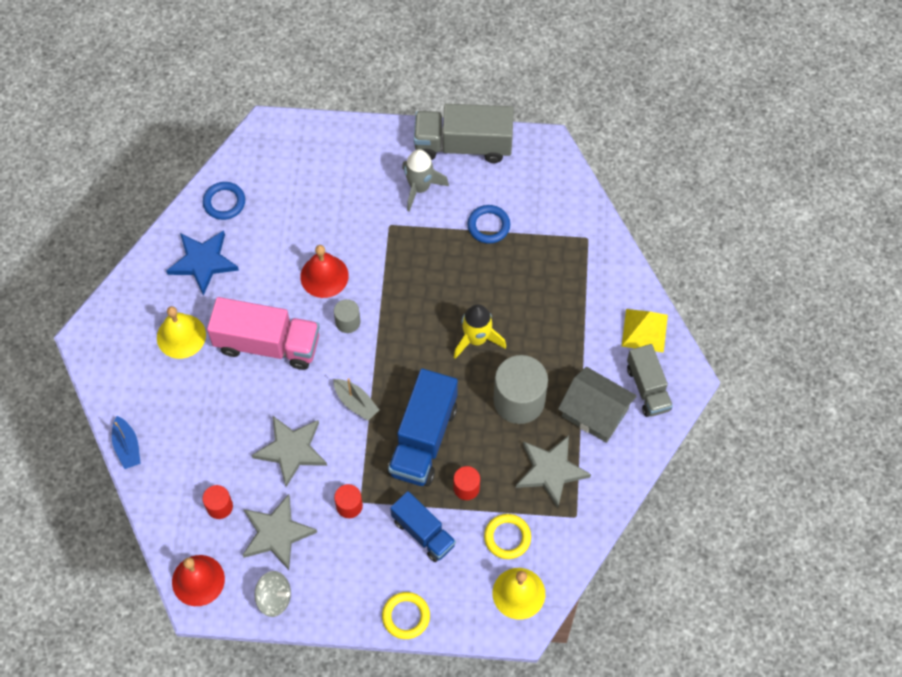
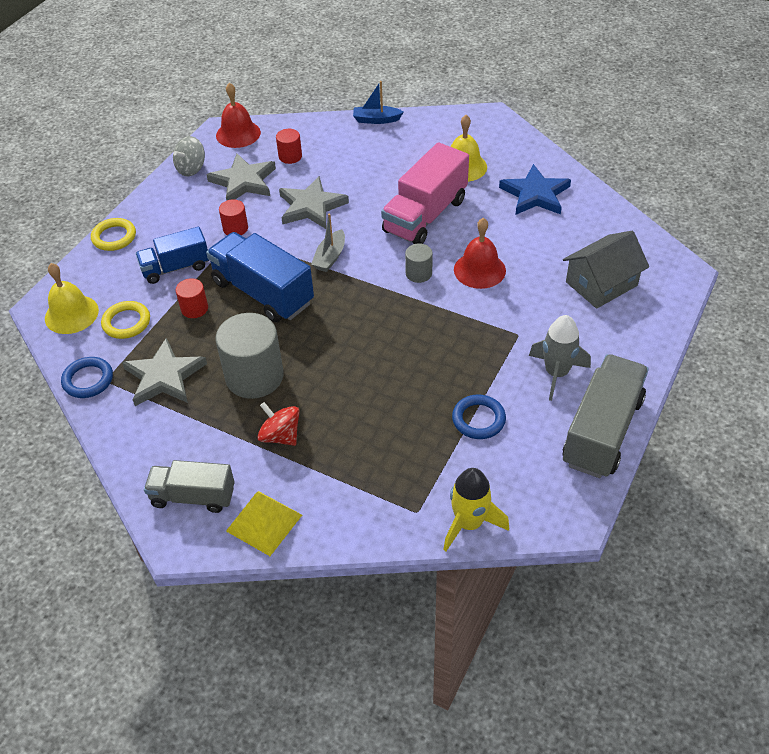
camera: 115 degrees right, 15 degrees down
(224, 202) = (598, 221): blue ring -> blue ring (88, 380)
(356, 403) = (330, 257): grey boat -> grey boat turned 45 degrees counterclockwise
(476, 339) = (343, 364): yellow rocket -> yellow rocket (469, 523)
(567, 354) = (280, 436): none -> red spinning top
(595, 412) = (198, 436): grey house -> grey house (601, 284)

